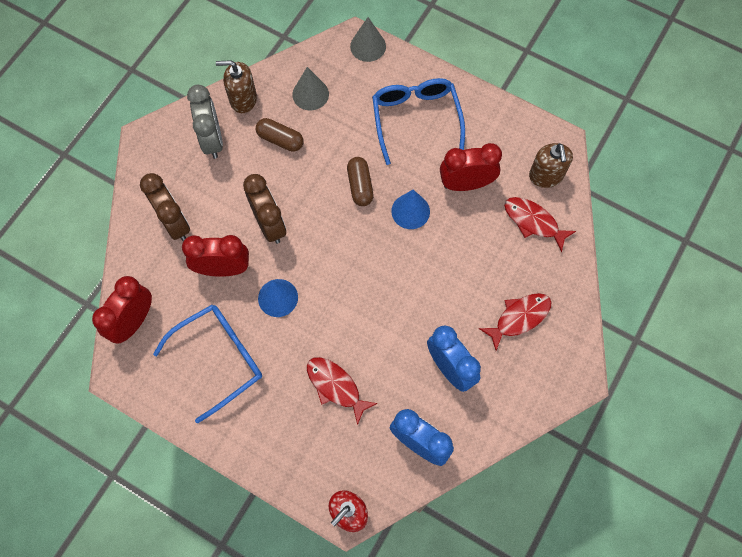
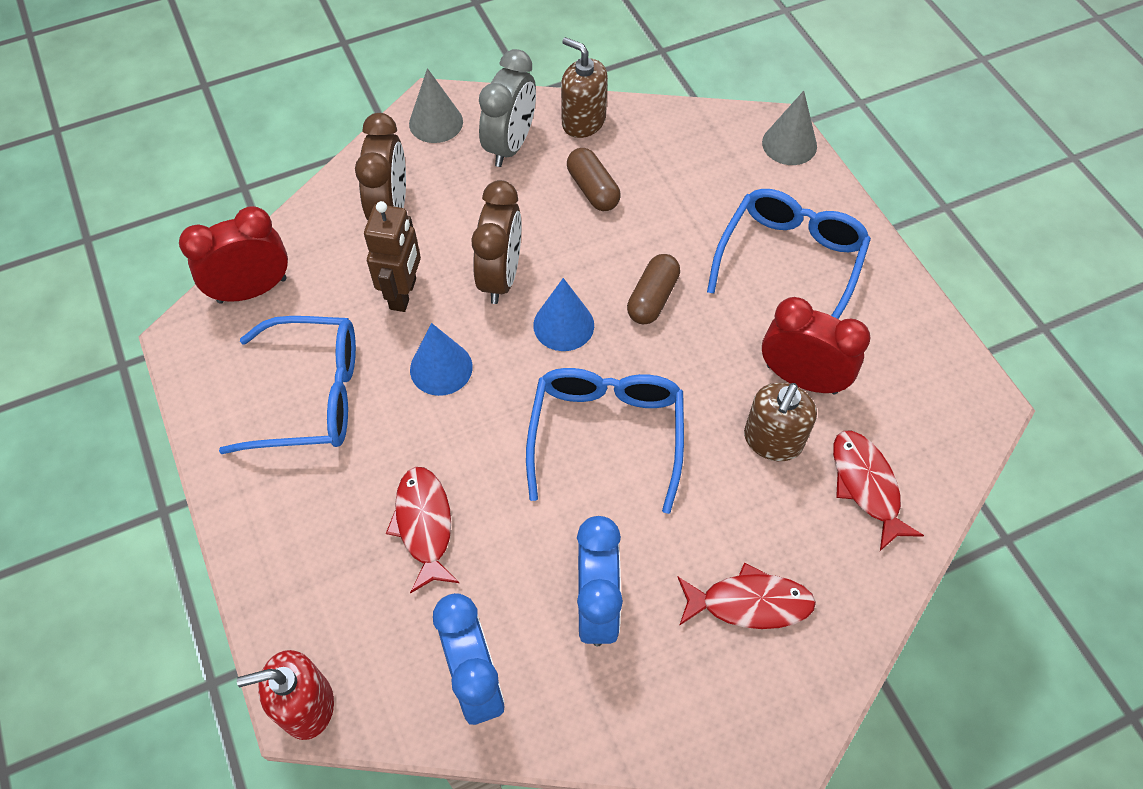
camera: 35 degrees right, 10 degrees down
(223, 268) = (403, 294): red clock -> brown robot
(310, 94) = (671, 159): grey cone -> grey cone (436, 122)
(391, 277) = (606, 434): none -> blue glasses
(410, 211) = (697, 367): blue cone -> blue cone (563, 325)
(546, 176) = (929, 436): brown soap dispenser -> brown soap dispenser (772, 440)

